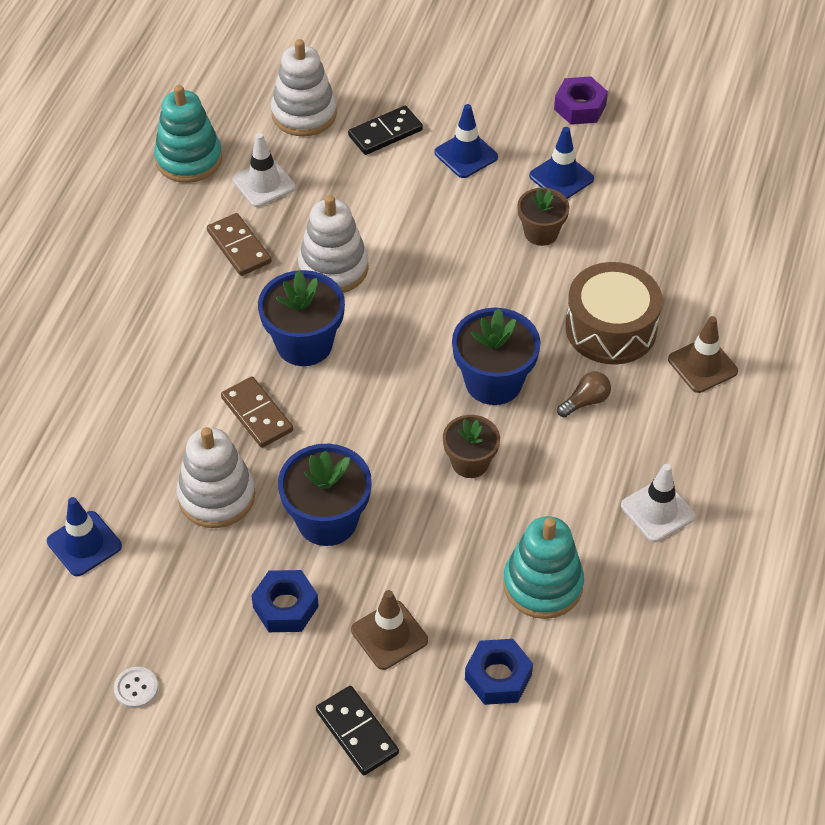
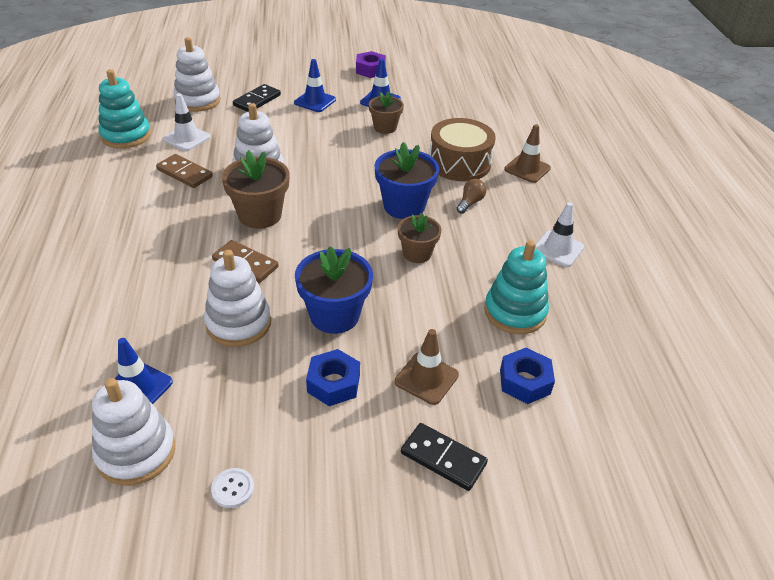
camera: 25 degrees left, 10 degrees down
(60, 617) = (136, 452): none -> white stacking toy
(304, 344) = (260, 215): blue flower pot -> brown flower pot

